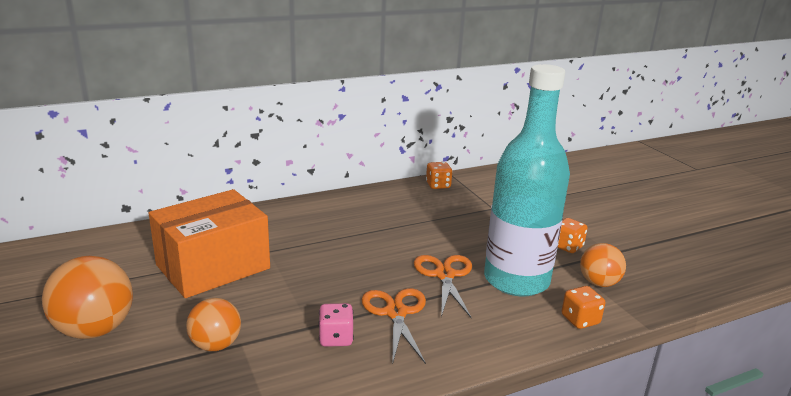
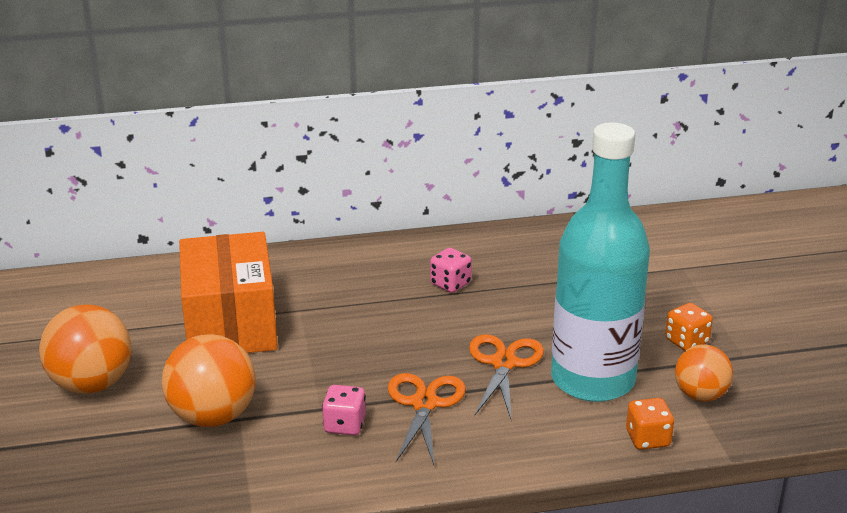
camera: 15 degrees right, 5 degrees up
(213, 267) = (230, 324): orange box -> orange box turned 75 degrees counterclockwise
(216, 345) = (213, 416): orange ball -> orange ball, size x1.58
(380, 223) = (450, 284): none -> pink dice
(438, 185) = (551, 234): orange dice -> none

